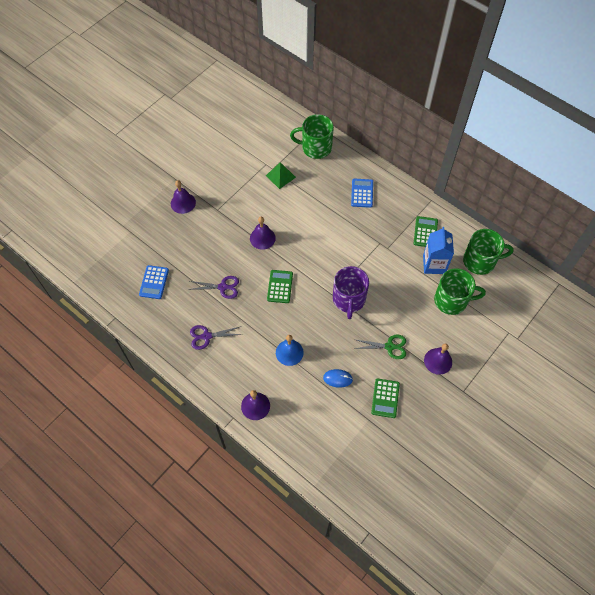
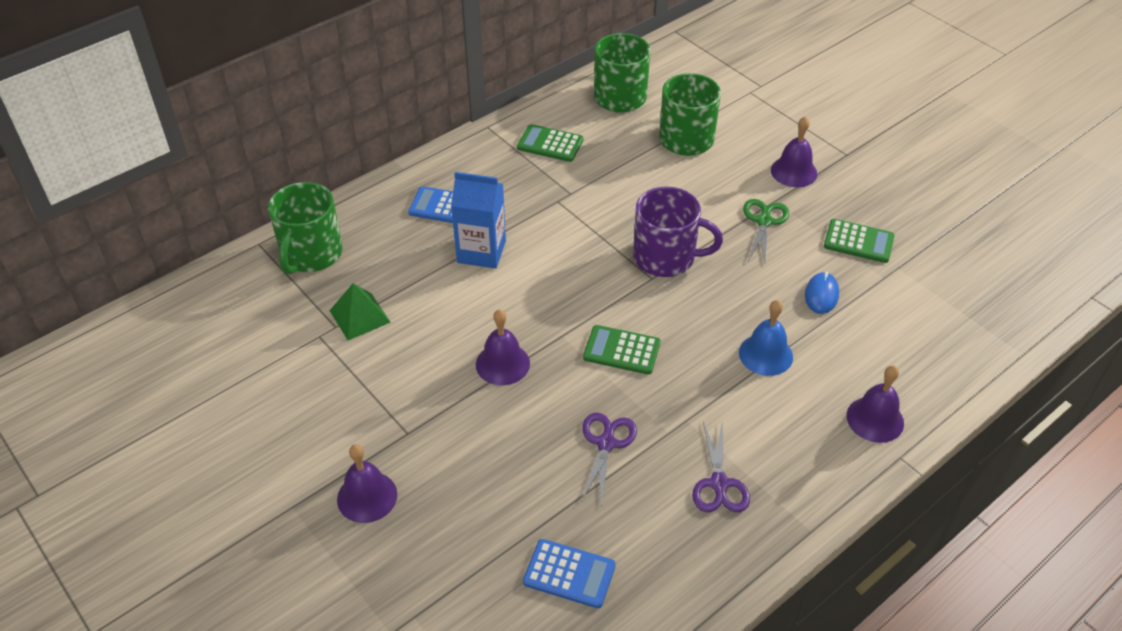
camera: 80 degrees left, 15 degrees down
(434, 264) = (615, 145): blue carton -> blue carton (481, 251)

